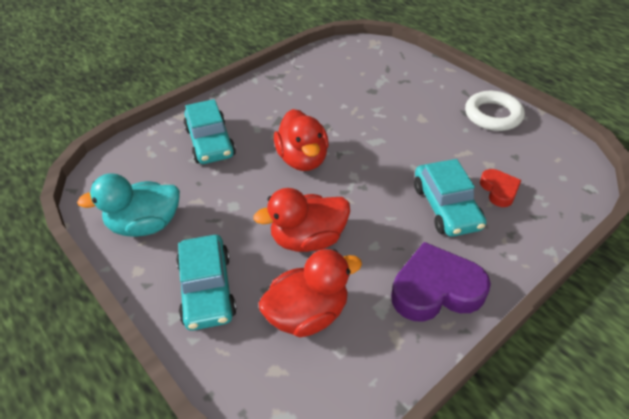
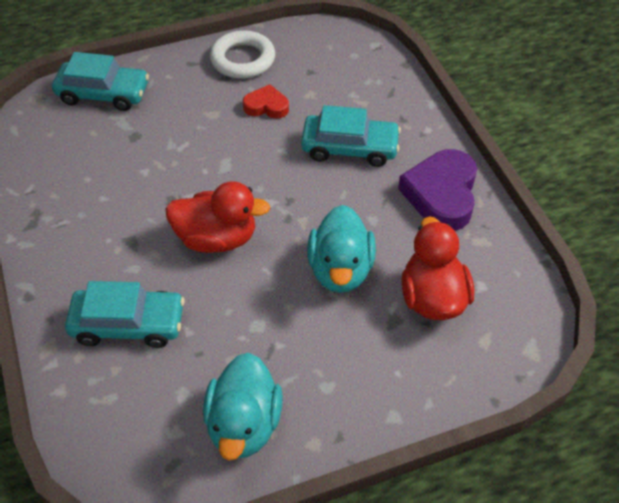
camera: 70 degrees left, 5 degrees up
(207, 289) = (370, 377): turquoise car -> turquoise car (103, 94)
(308, 239) = (340, 270): red duck -> turquoise duck
(499, 190) = (348, 103): red heart -> red heart (266, 106)

